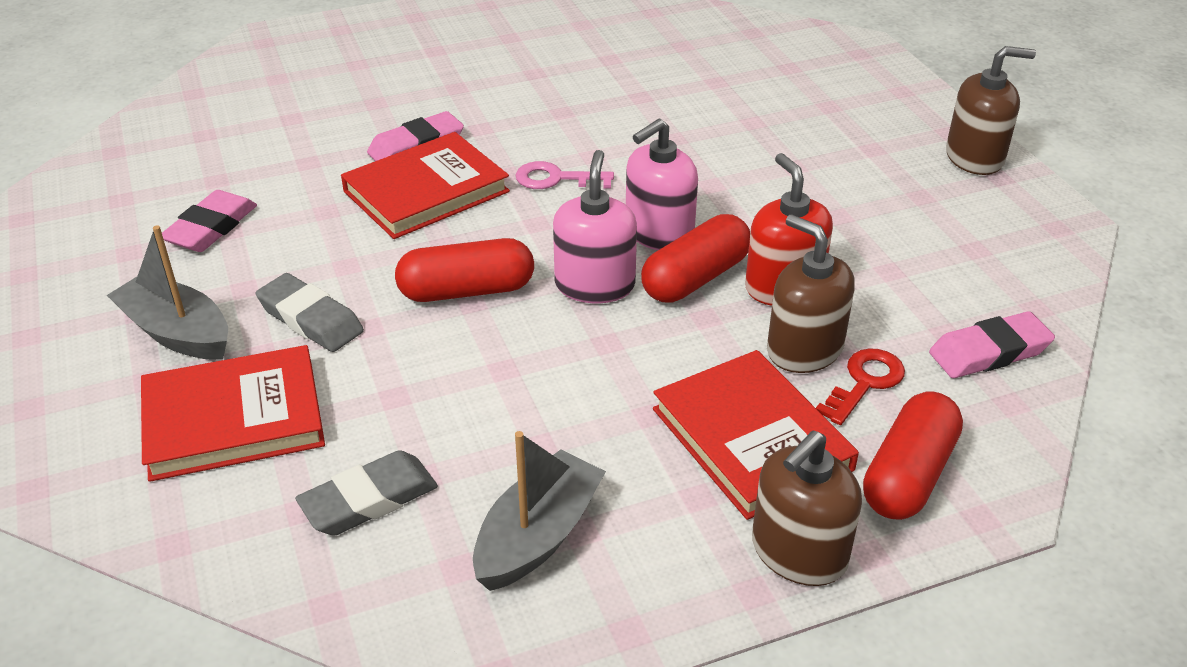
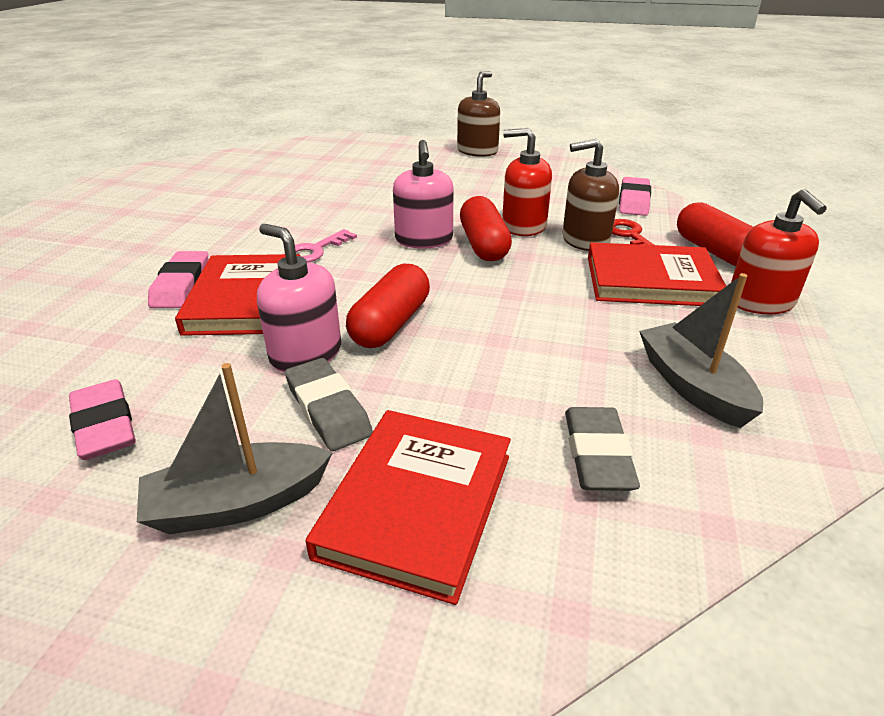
camera: 55 degrees left, 5 degrees down
(310, 319) = (328, 409): grey eraser -> grey eraser turned 75 degrees clockwise
(594, 285) = (448, 276): pink soap dispenser -> pink soap dispenser (306, 353)
(798, 552) = (760, 302): brown soap dispenser -> red soap dispenser

